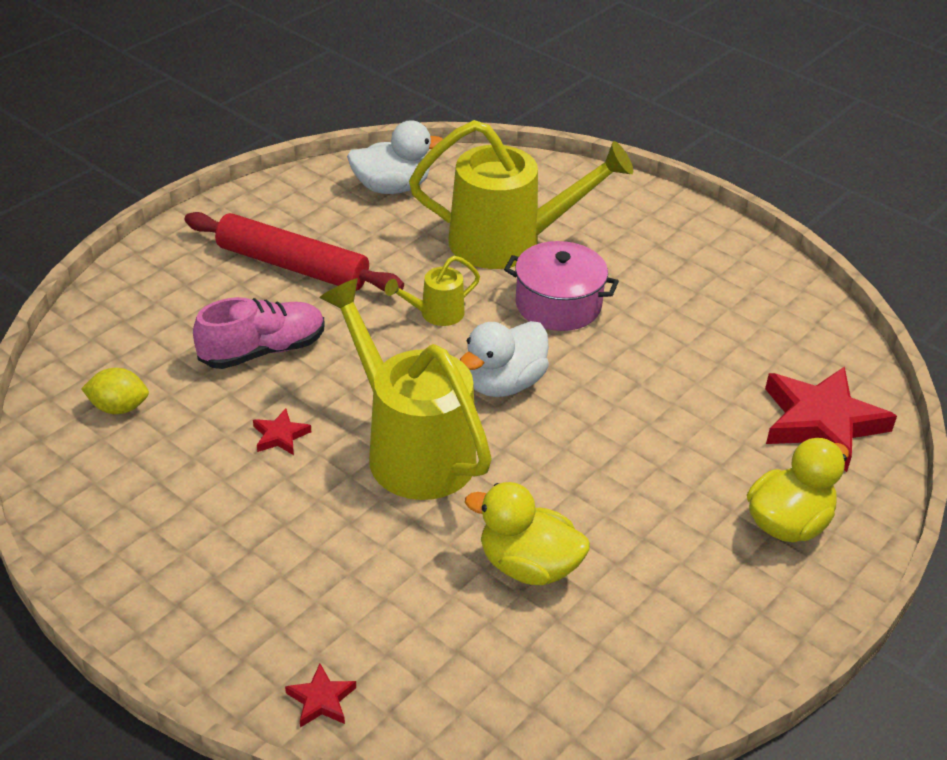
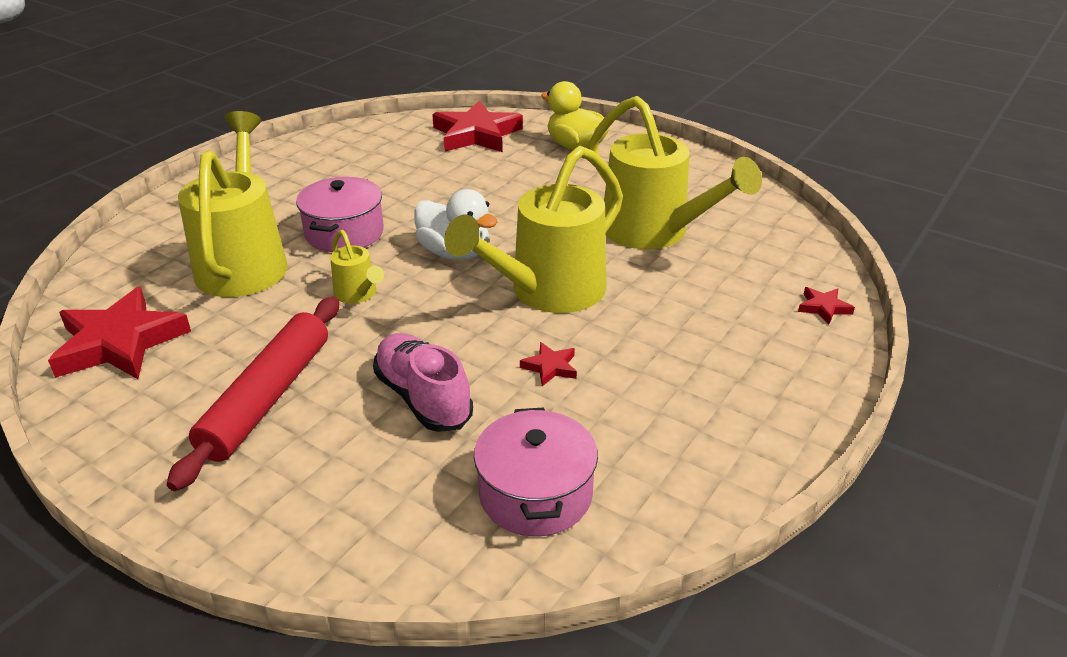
camera: 95 degrees left, 5 degrees down
(119, 408) = (535, 494): yellow lemon -> pink pot
(392, 187) = (120, 342): white duck -> red star
(528, 566) = (654, 233): yellow duck -> yellow watering can

